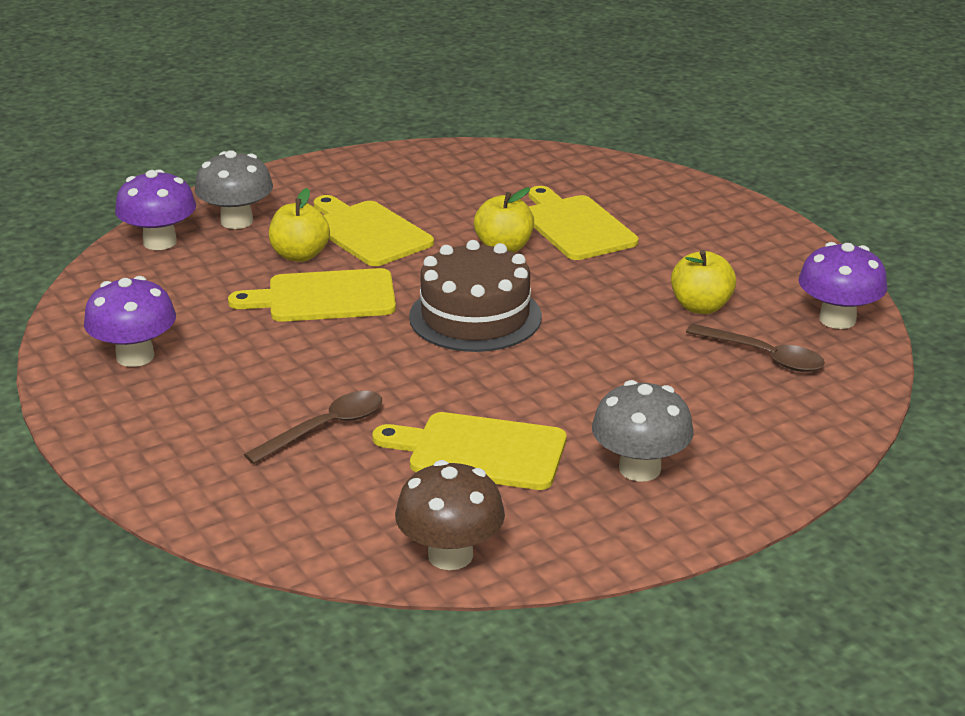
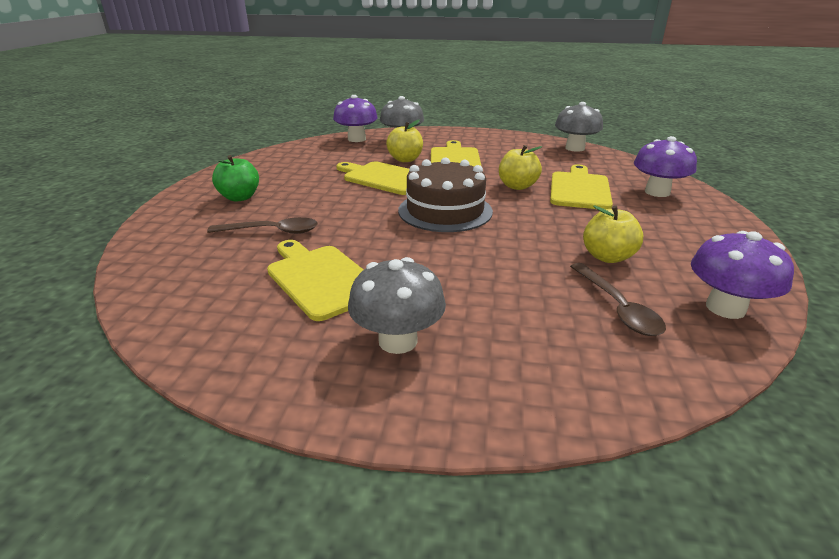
camera: 40 degrees right, 0 degrees up
(135, 356) = (262, 173): purple mushroom -> purple mushroom (657, 192)
(186, 405) = (240, 197): none -> green apple
(450, 555) = (189, 331): brown mushroom -> none
(488, 155) = (575, 148): none -> grey mushroom

